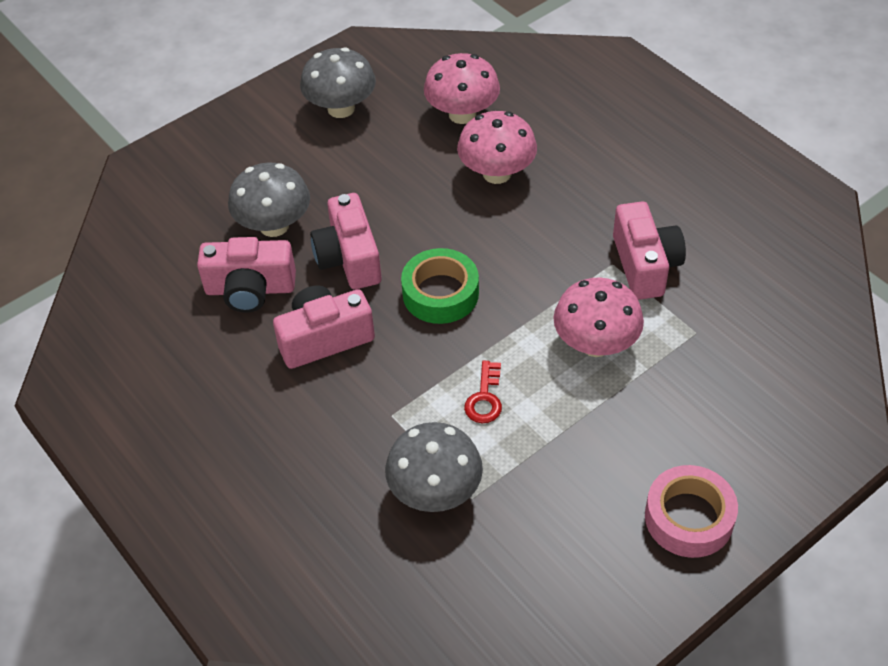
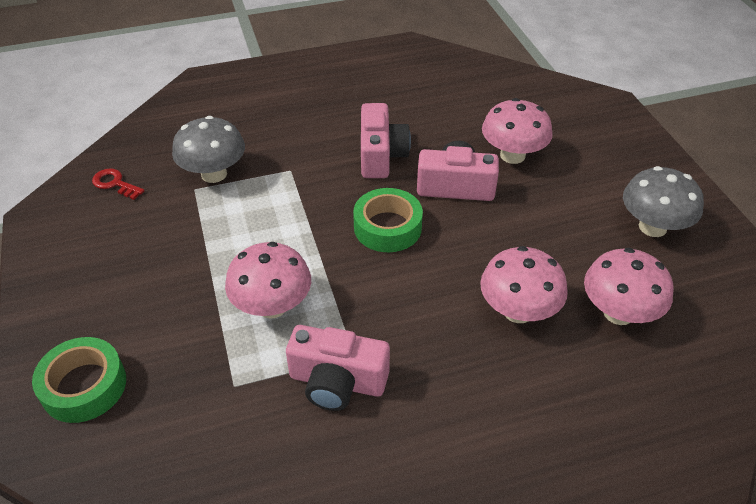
camera: 110 degrees right, 5 degrees down
(250, 289) = (450, 131): pink camera -> none
(274, 225) = (512, 155): grey mushroom -> pink mushroom
(485, 398) = (269, 221): red key -> red key (115, 184)
(689, 518) = (77, 297): pink tape -> none
(773, 444) = (84, 386): none -> green tape

